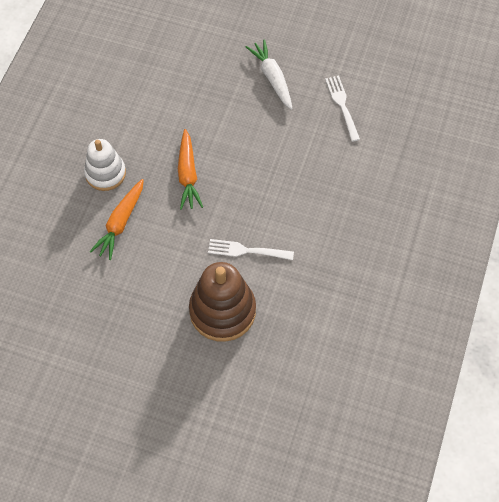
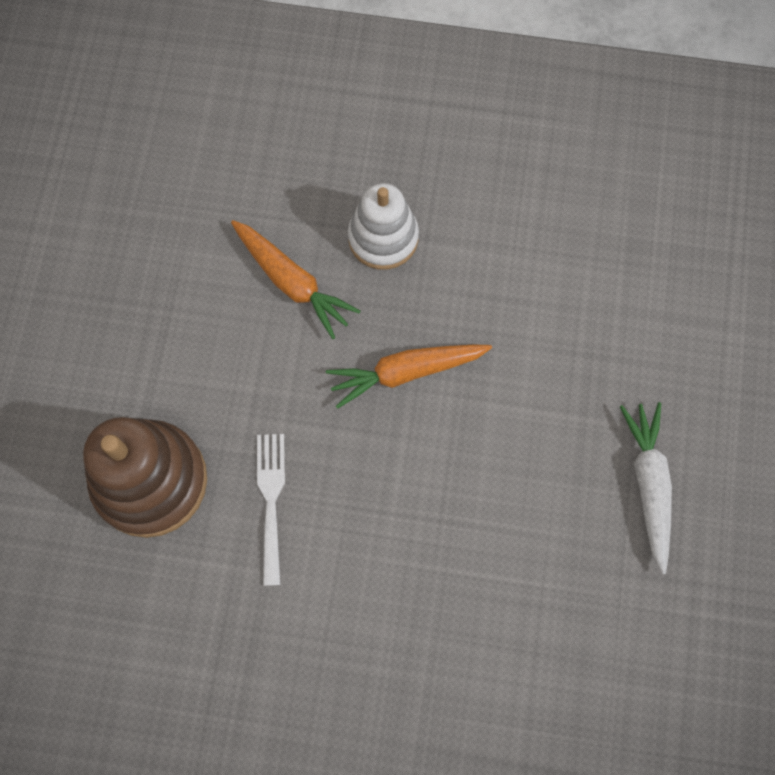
camera: 80 degrees right, 10 degrees up
(120, 223) = (292, 282): orange carrot -> orange carrot turned 150 degrees counterclockwise
(272, 78) = (649, 485): white carrot -> white carrot turned 60 degrees counterclockwise
(342, 106) = (616, 631): white fork -> none

